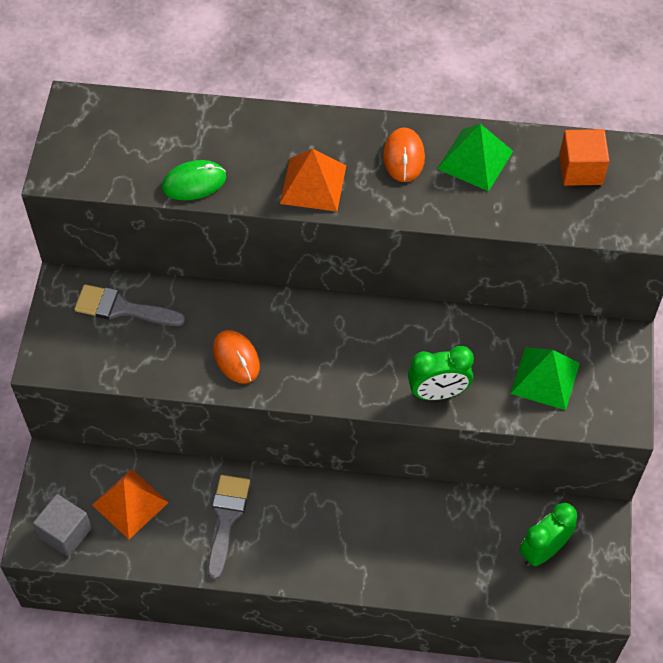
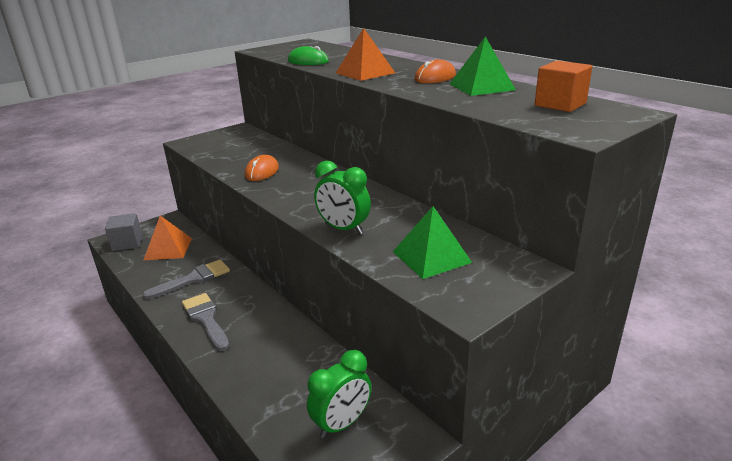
camera: 45 degrees right, 30 degrees down
(122, 308) = (246, 141): grey brush -> grey brush (206, 319)
(543, 550) = (342, 423): green clock -> green clock turned 135 degrees clockwise

